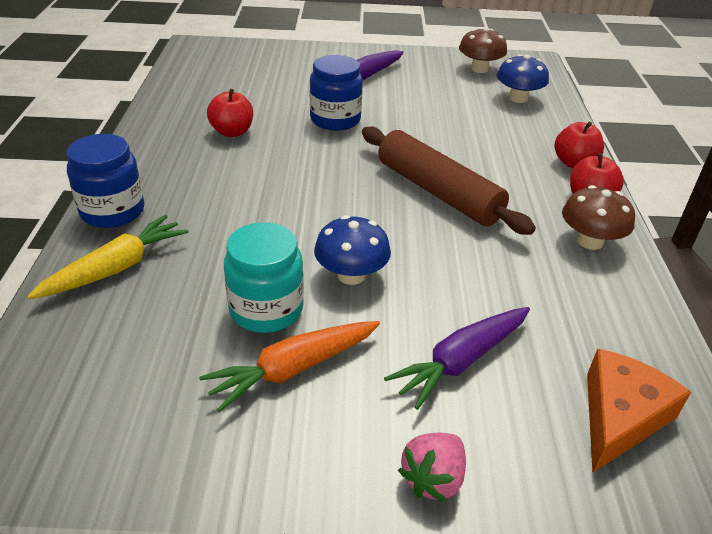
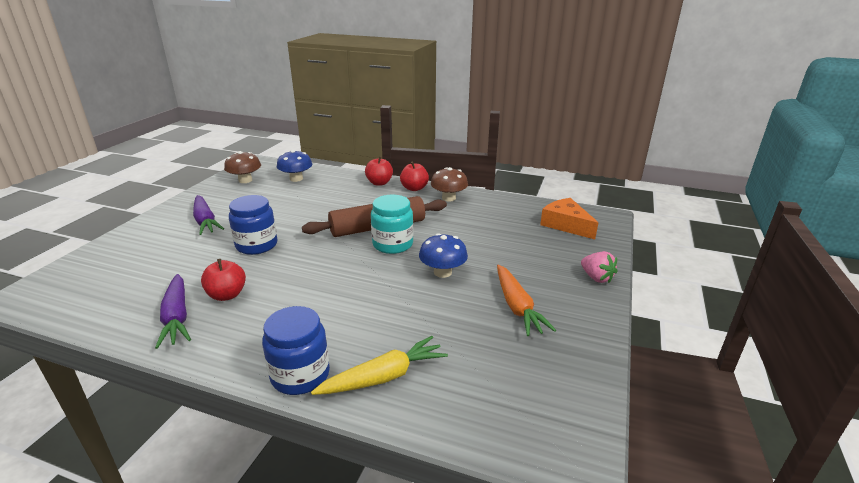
camera: 70 degrees left, 10 degrees down
(116, 268) = (384, 377): yellow carrot -> yellow carrot turned 90 degrees clockwise
(266, 309) = (461, 309): turquoise jar -> turquoise jar (392, 244)
(461, 361) = (524, 253): purple carrot -> purple carrot (177, 317)

